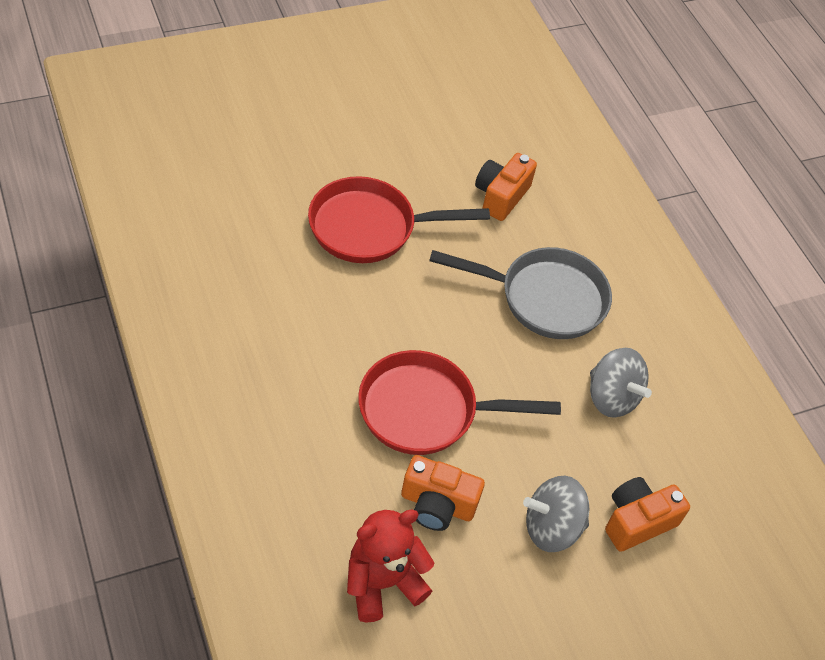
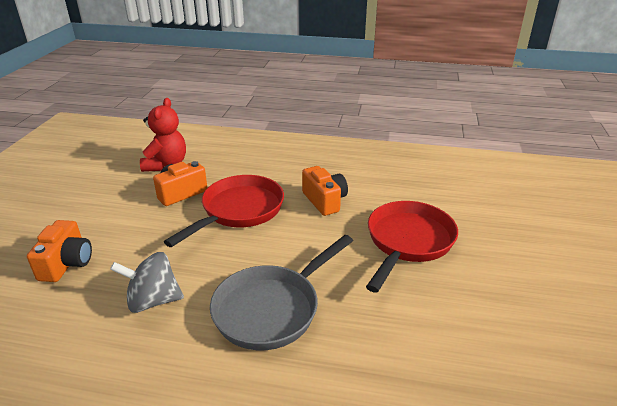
camera: 130 degrees right, 20 degrees down
(501, 196) = (406, 337): orange camera -> orange camera (325, 201)
(551, 527) = (115, 226): grey spinning top -> none

